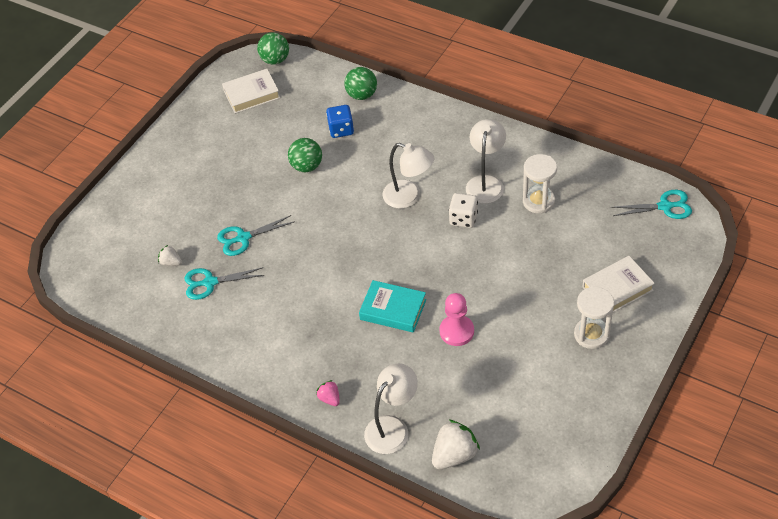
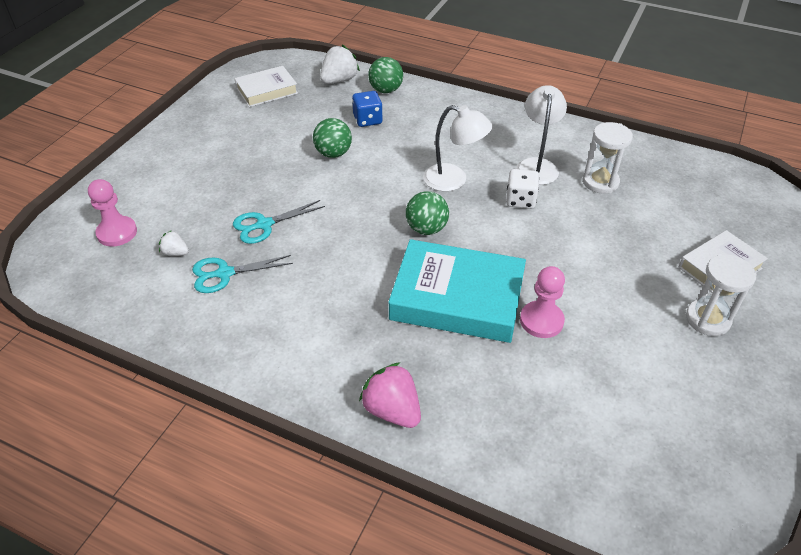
camera: 10 degrees left, 5 degrees down
(124, 242) = (117, 233): none -> pink pawn
(275, 60) = (290, 62): green ball -> green ball (426, 229)
(330, 398) = (392, 410): pink strawberry -> pink strawberry, size x1.83
(392, 427) = (483, 446): white lamp -> none
(393, 309) = (457, 298): turquoise book -> turquoise book, size x1.71
(454, 455) = (576, 481): white strawberry -> white strawberry (339, 80)
(665, 206) = (740, 184): turquoise scissors -> none

